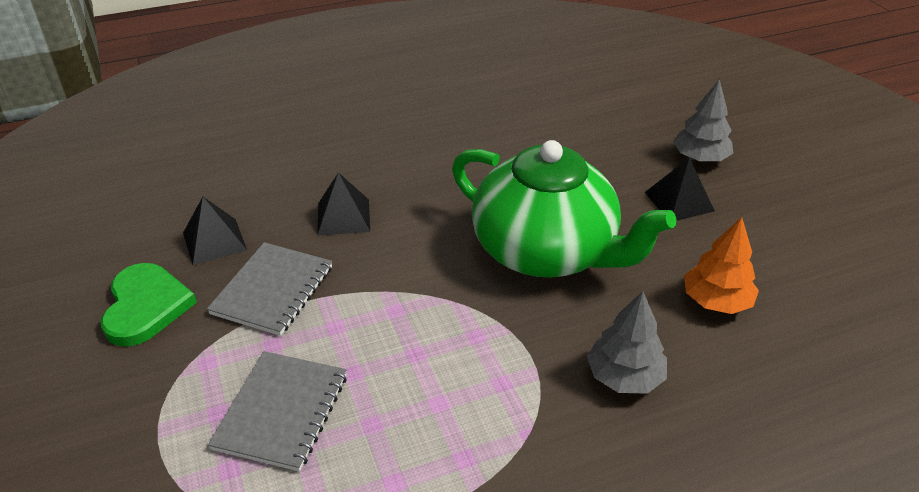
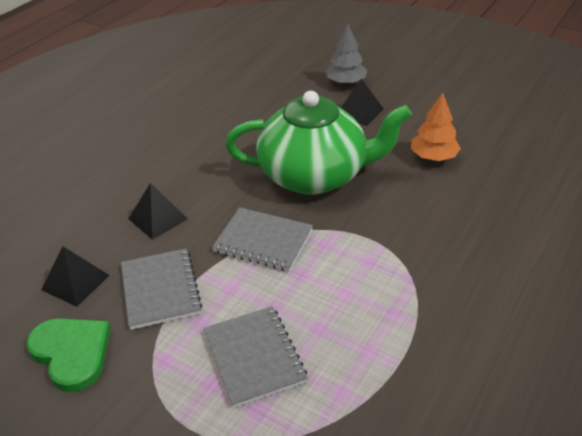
camera: 35 degrees left, 0 degrees up
(416, 295) = (263, 241): none -> grey notebook
(624, 376) = (429, 221): grey tree -> none

